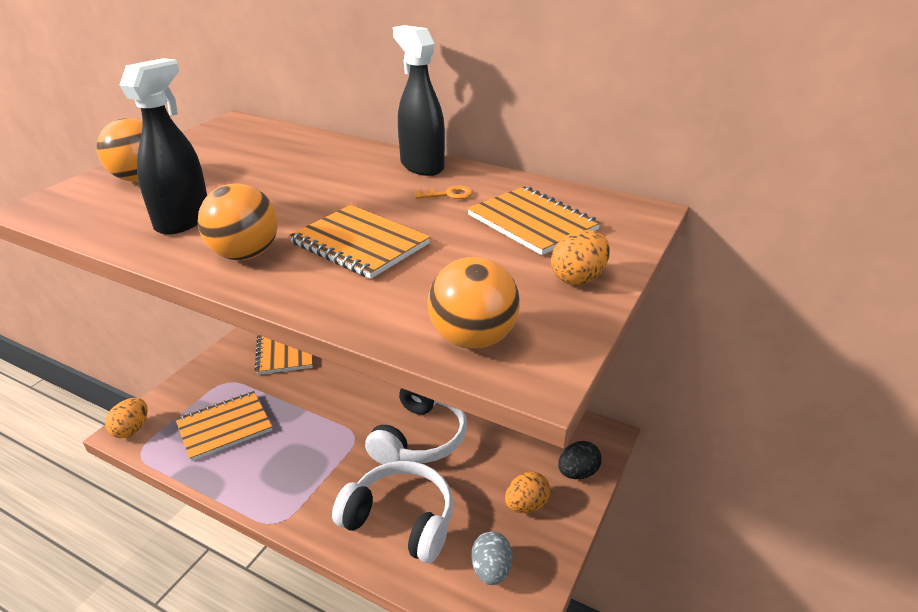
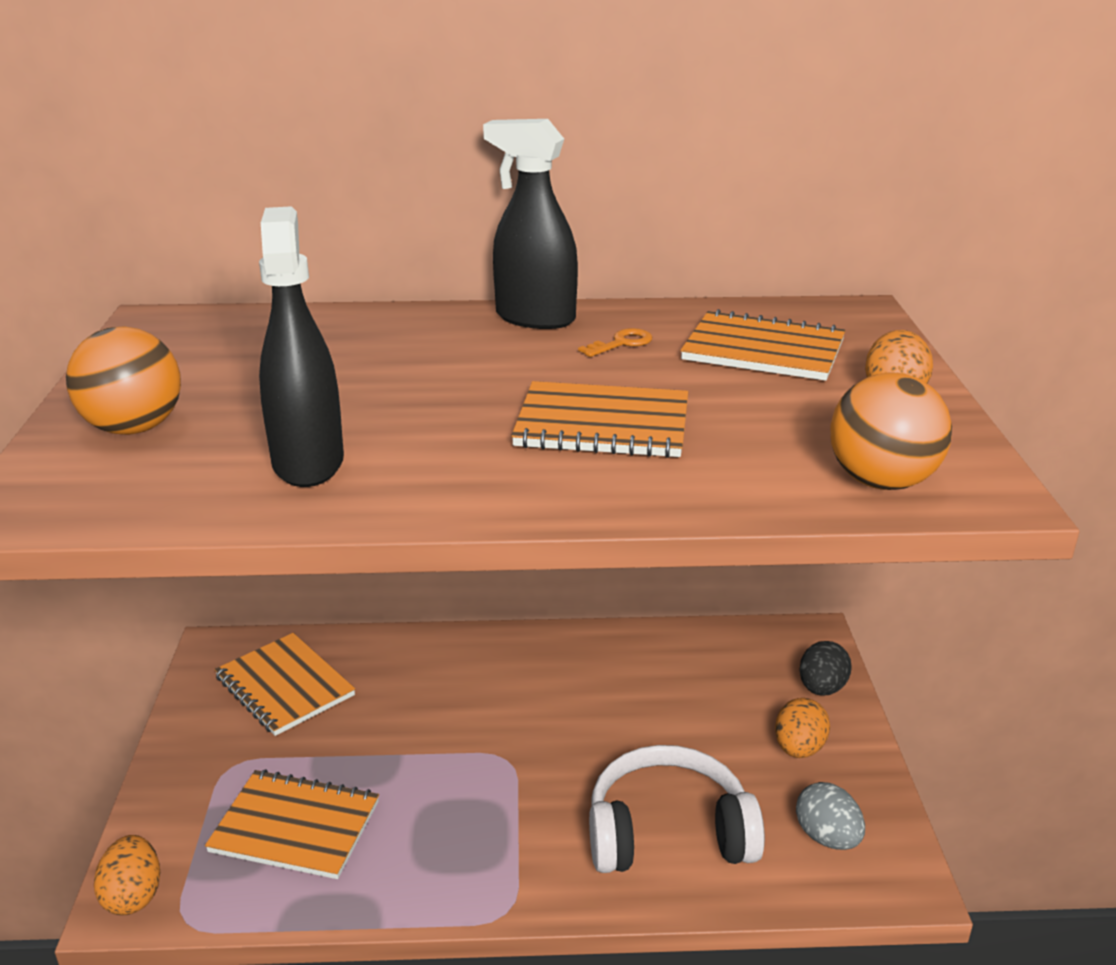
camera: 30 degrees left, 5 degrees down
(224, 427) = (295, 827): orange notebook -> orange notebook turned 75 degrees clockwise
(245, 255) = (474, 477): orange ball -> none
(419, 437) = (596, 725): white headphones -> none

